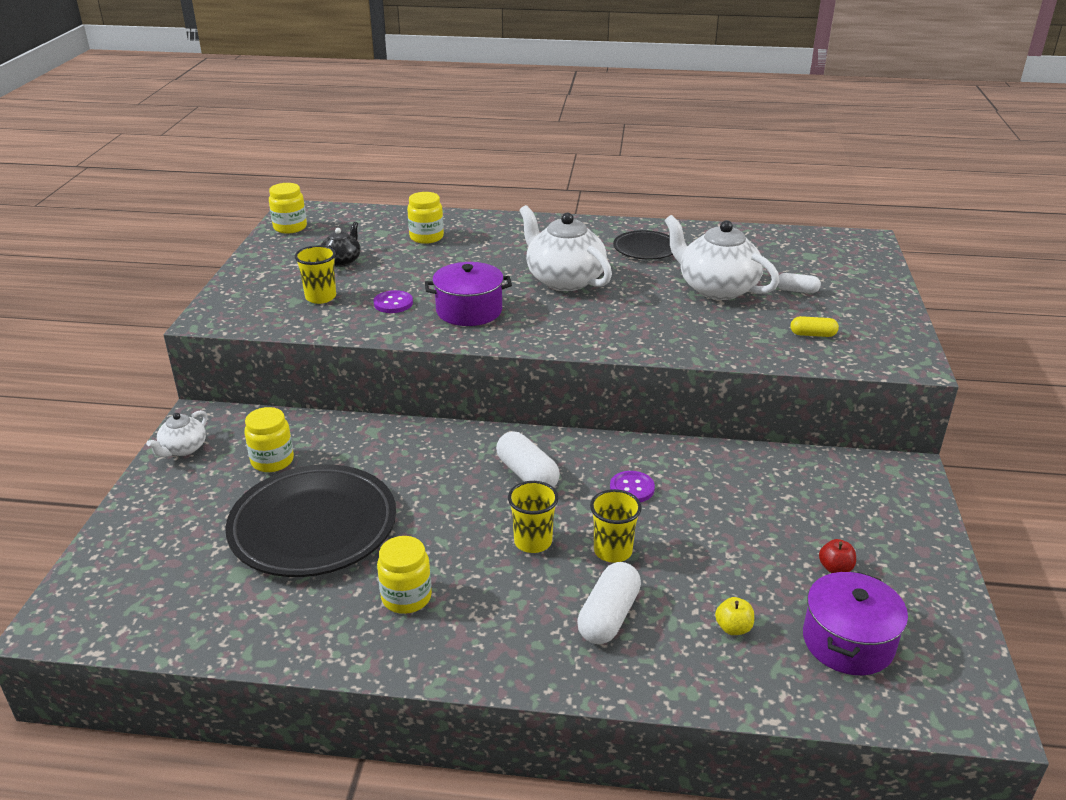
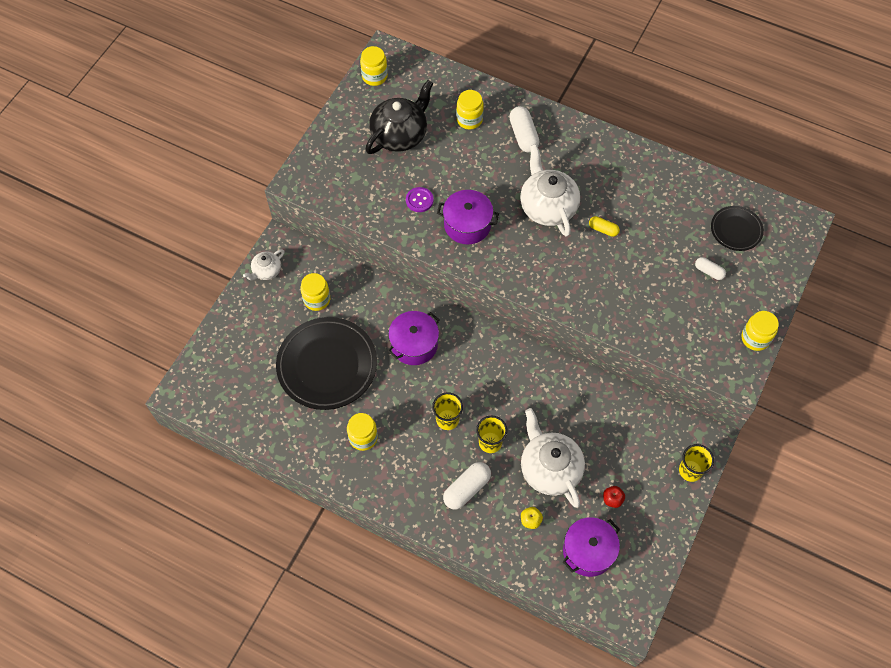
camera: 20 degrees right, 30 degrees up
(320, 297) = (373, 178): yellow cup -> yellow cup (690, 470)
(342, 261) = (400, 135): black teapot -> black teapot, size x1.92
(441, 474) = (414, 344): none -> purple pot
(527, 474) = (465, 362): white capsule -> white capsule (523, 135)
(632, 488) = (524, 395): purple button -> none
(645, 249) = (625, 184): black plate -> black plate (736, 230)
(716, 288) = (651, 251): white teapot -> white teapot (549, 468)
(812, 334) = (689, 325): yellow capsule -> yellow capsule (603, 229)
(899, 328) = (755, 338): none -> yellow jar

